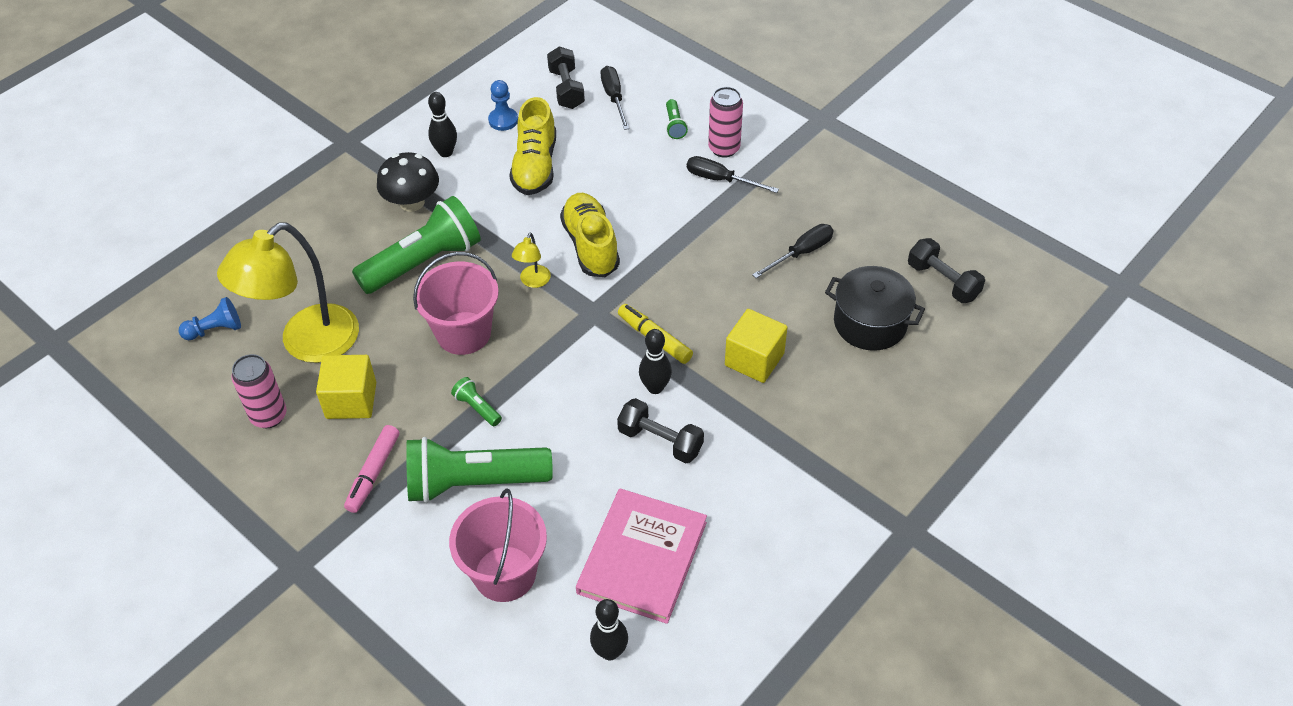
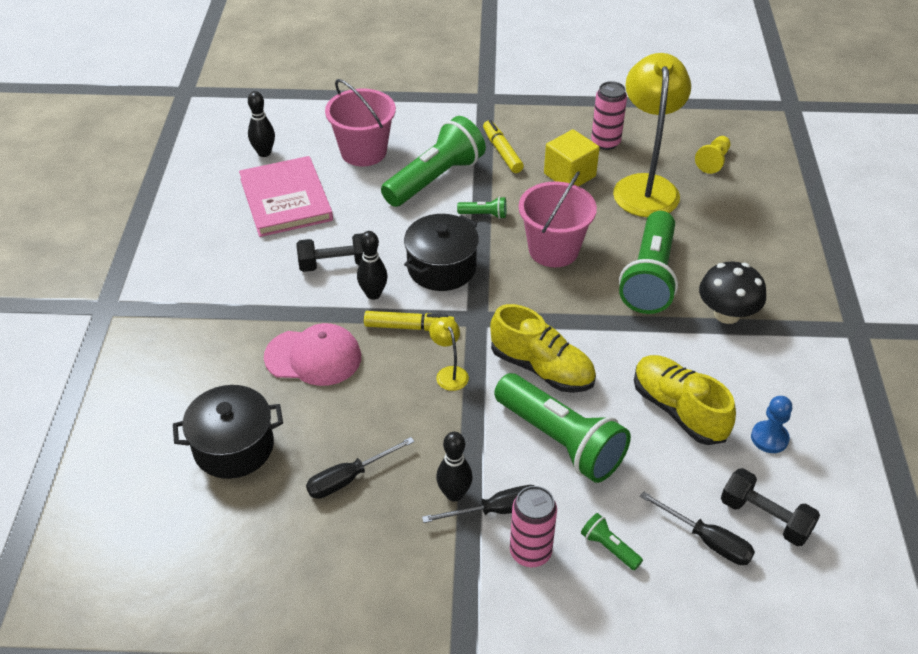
camera: 140 degrees right, 5 degrees down
(215, 330) = (713, 161): blue pawn -> yellow pawn
(373, 473) = (502, 152): pink marker -> yellow marker
(445, 152) = (768, 373): black bowling pin -> black bowling pin (454, 494)
(533, 281) = (551, 312): yellow lamp -> yellow lamp (449, 373)
(573, 376) = (441, 268): none -> black pot
(634, 194) = (560, 441): none -> green flashlight
(754, 359) = (313, 357): yellow cube -> pink cap
(801, 253) = (349, 478): black screwdriver -> black screwdriver turned 45 degrees clockwise
(942, 281) = (186, 535): black dumbbell -> none

